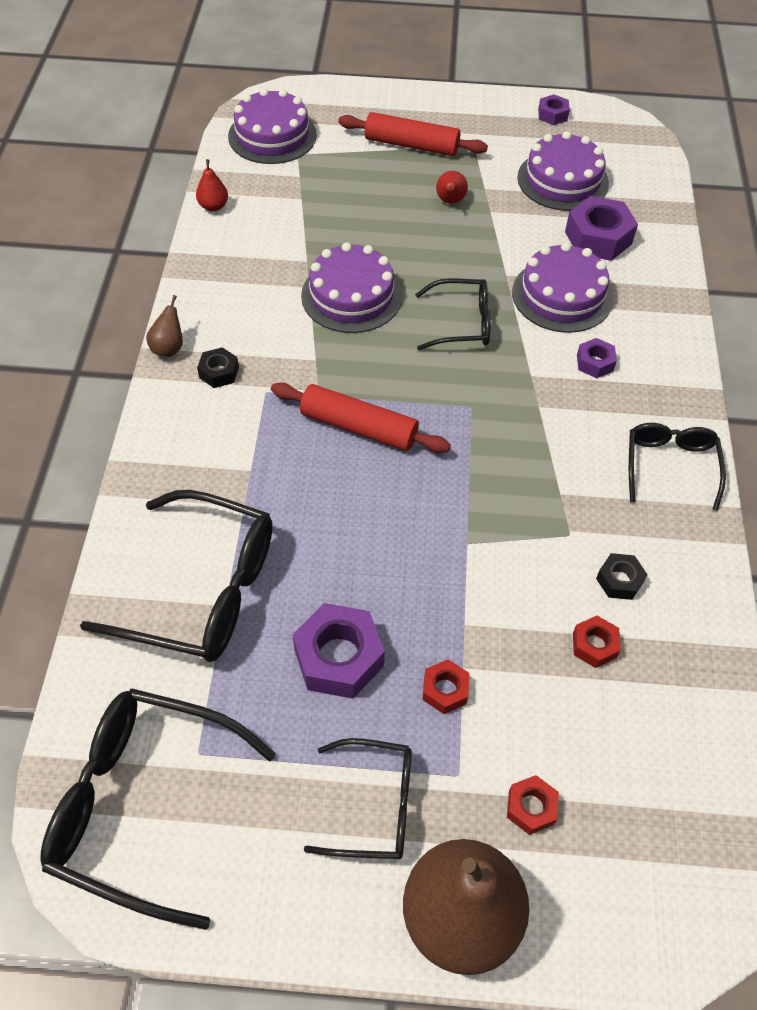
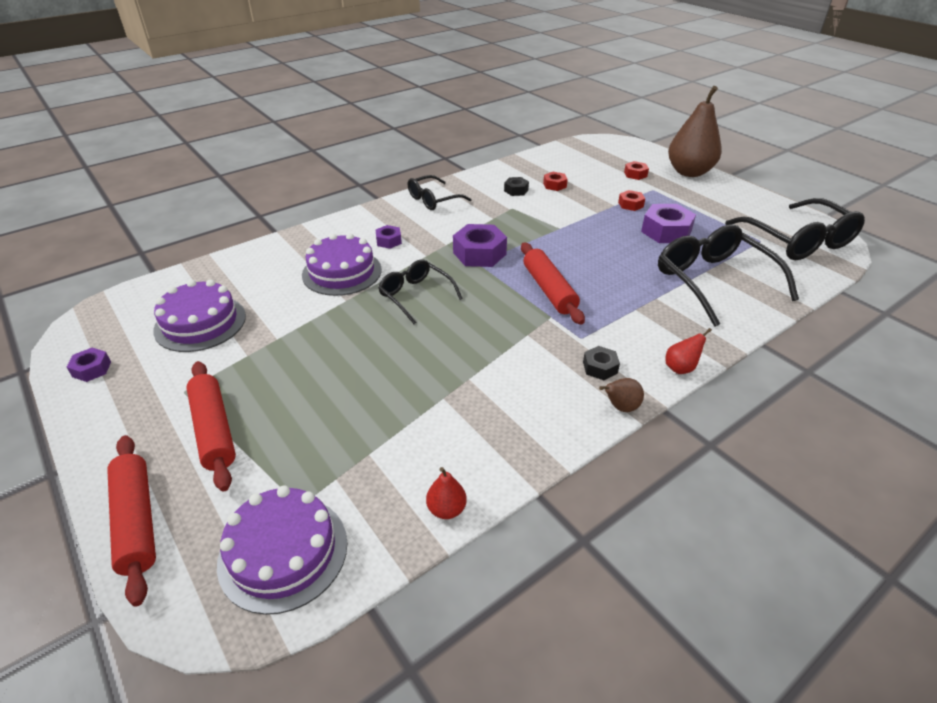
camera: 130 degrees left, 15 degrees down
(351, 296) = (451, 353): purple cake -> none
(366, 96) = (136, 521): none -> red rolling pin
(374, 805) = (695, 199): black glasses -> none
(450, 201) = (284, 364): red pear -> red pear (680, 368)
(598, 238) = (263, 282): purple nut -> purple nut (479, 253)

